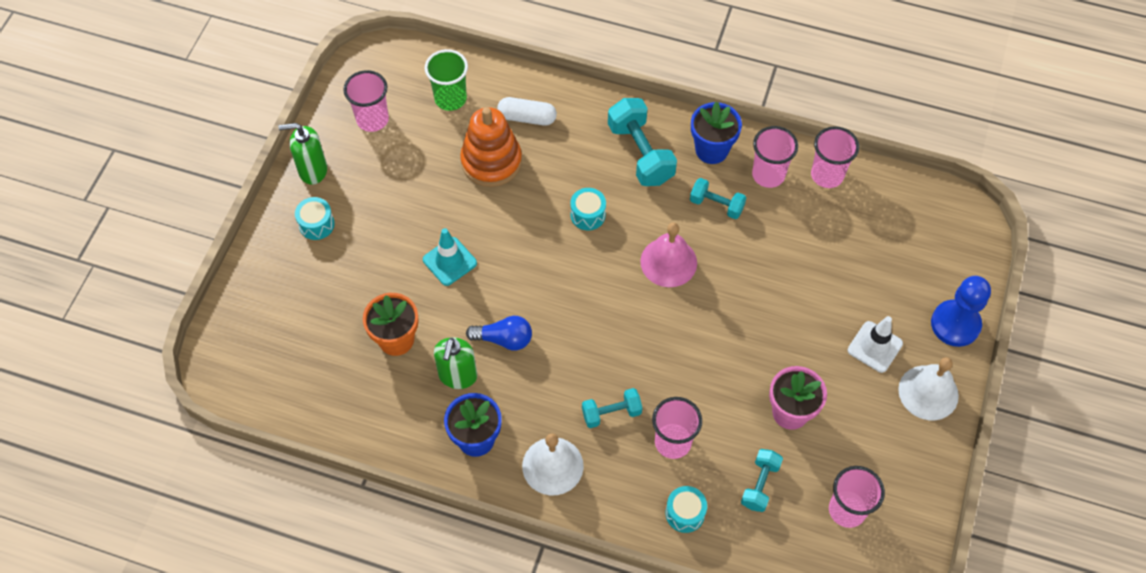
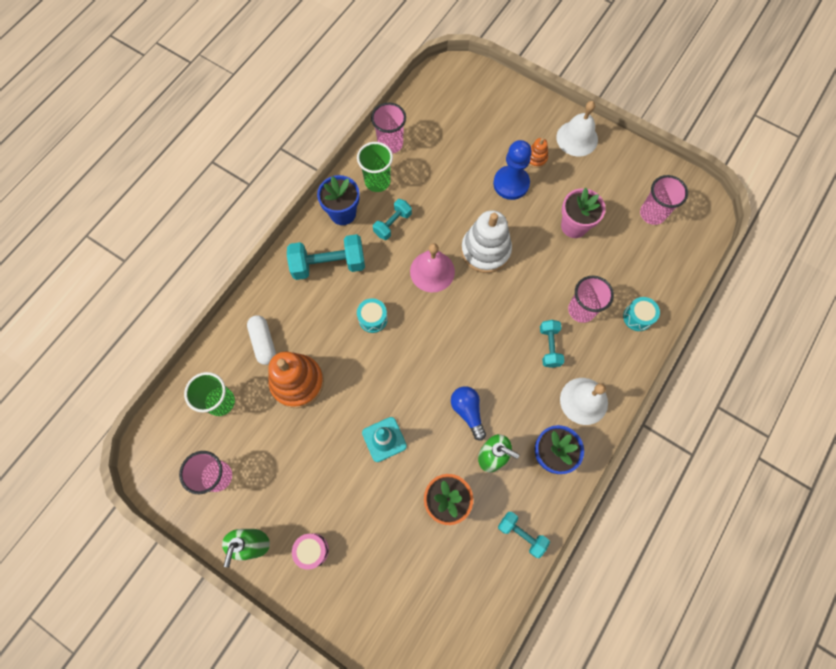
camera: 75 degrees left, 10 degrees up
(316, 224) = (312, 550): turquoise drum -> pink drum
(504, 339) = (467, 411): blue light bulb -> blue light bulb turned 45 degrees counterclockwise
(527, 117) = (263, 342): white capsule -> white capsule turned 45 degrees counterclockwise
(717, 314) = (485, 250): none -> white stacking toy
(760, 485) = (624, 262): turquoise dumbbell -> turquoise dumbbell (521, 534)
(768, 175) = (377, 181): pink cup -> green cup
(875, 347) = (536, 158): white traffic cone -> orange stacking toy
(955, 324) = (530, 106): blue pawn -> blue pawn (511, 183)

